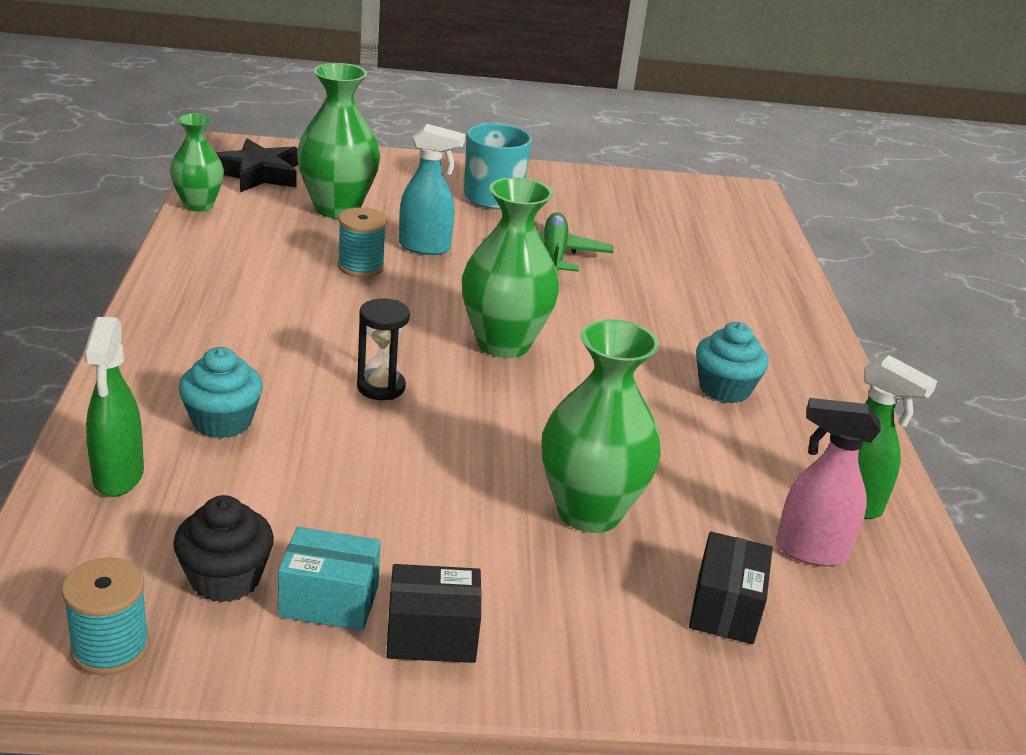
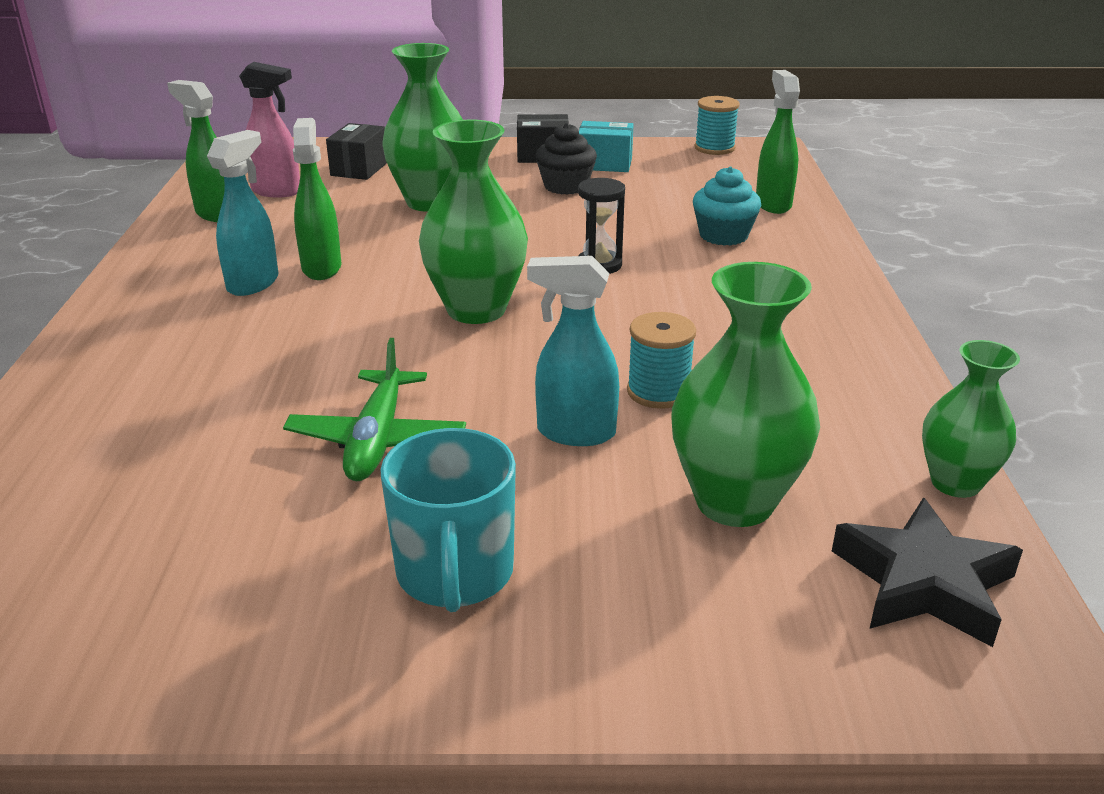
camera: 175 degrees left, 0 degrees up
(225, 579) = (669, 169): black cupcake -> black cupcake (565, 186)
(670, 404) = (321, 268): none -> green spray bottle
(724, 389) = (253, 283): turquoise cupcake -> turquoise spray bottle

